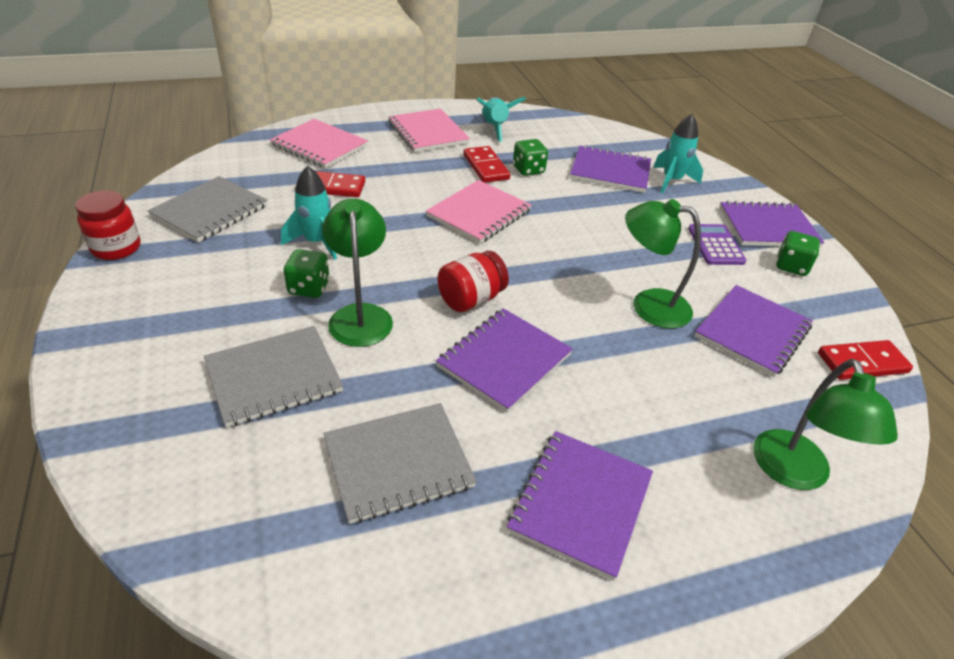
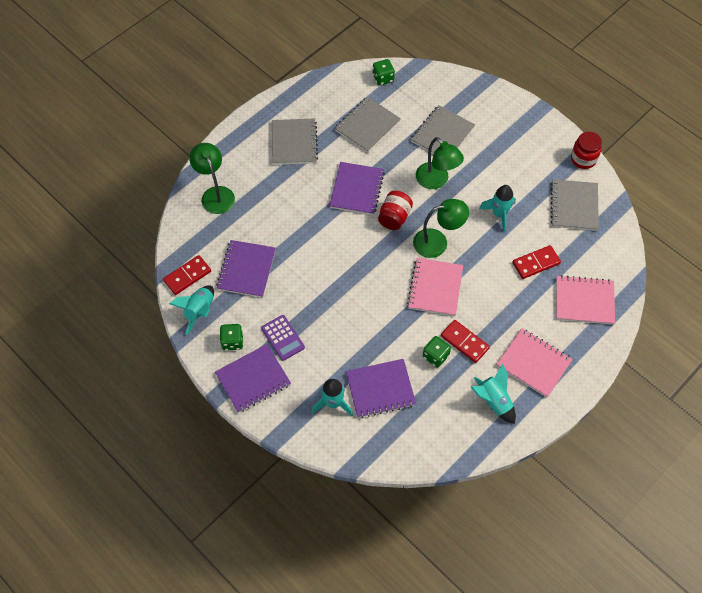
camera: 155 degrees right, 20 degrees up
(309, 288) = (473, 184): green dice -> green dice (383, 78)
(580, 503) = (294, 143): purple notebook -> grey notebook
(648, 305) = (305, 261): green lamp -> green lamp (437, 242)
(841, 313) = (199, 311): none -> turquoise rocket

